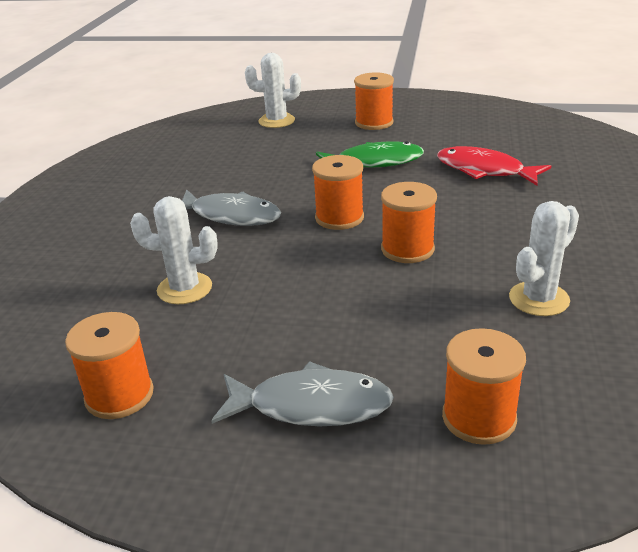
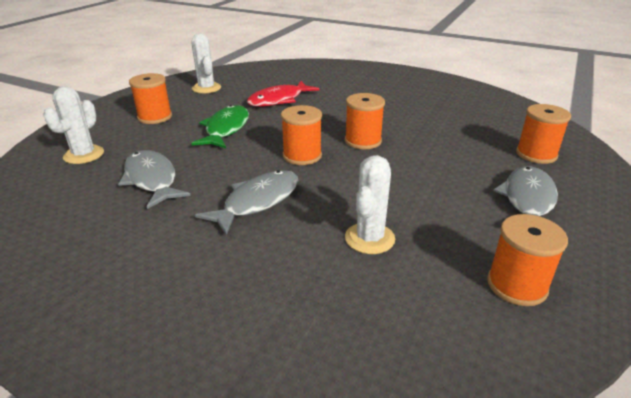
camera: 75 degrees left, 0 degrees up
(248, 159) = (152, 180): none -> grey fish
(539, 299) = (435, 118): white cactus -> white cactus (206, 88)

